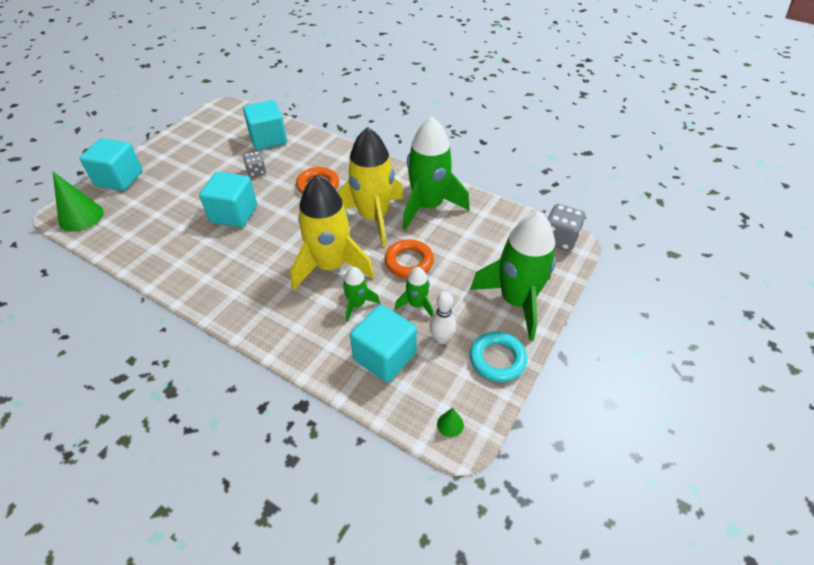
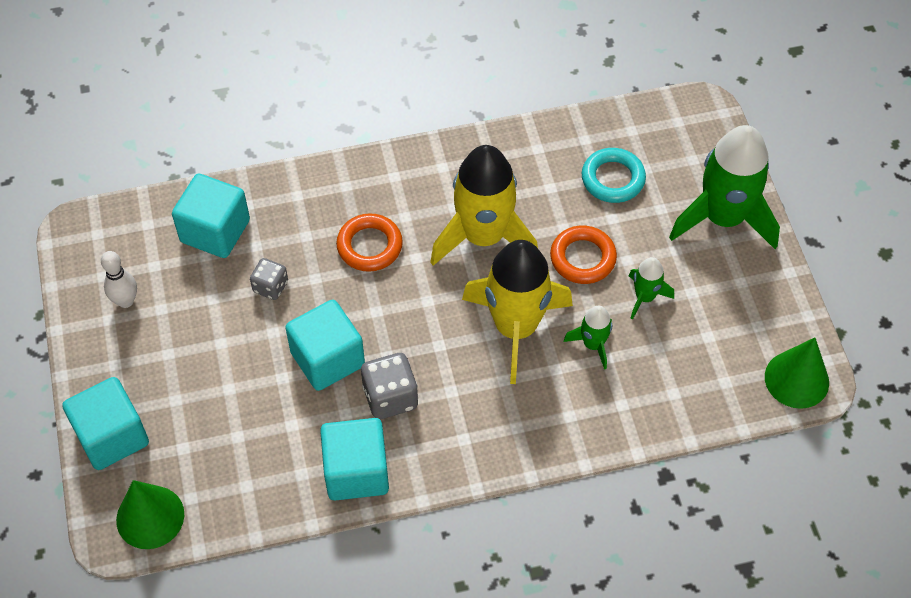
camera: 45 degrees left, 10 degrees up
(384, 356) = (679, 371): turquoise cube -> turquoise cube (356, 471)
(428, 206) = (521, 176): green rocket -> none
(441, 338) = (704, 311): white bowling pin -> white bowling pin (125, 301)
(450, 424) = (796, 379): green cone -> green cone, size x2.16
(497, 359) = (769, 290): turquoise ring -> turquoise ring (613, 179)
(559, 239) = (688, 114): grey dice -> grey dice (390, 397)

